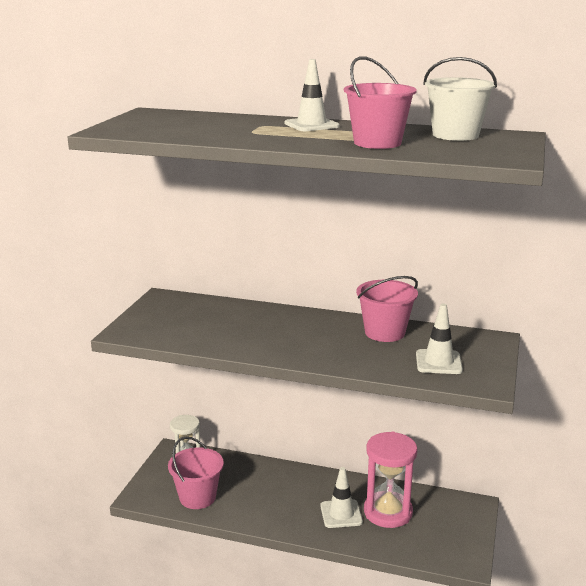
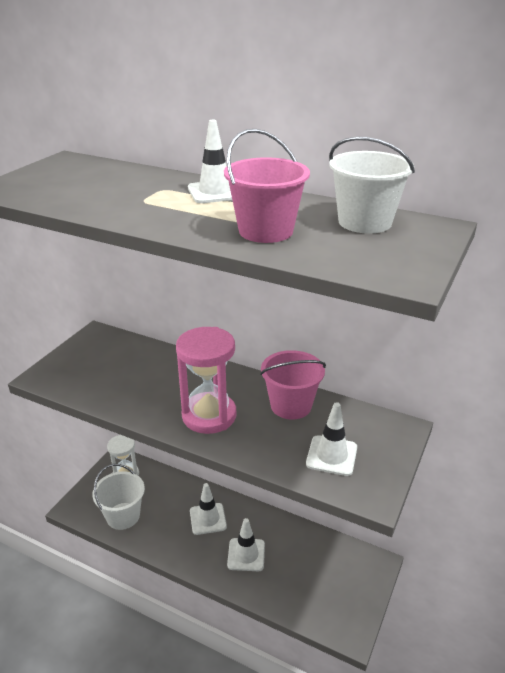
camera: 10 degrees right, 10 degrees up
(197, 497) = (123, 516): pink bucket -> white bucket
(290, 489) = (208, 519): none -> white traffic cone
(388, 512) = (290, 559): pink hourglass -> pink hourglass (209, 415)

